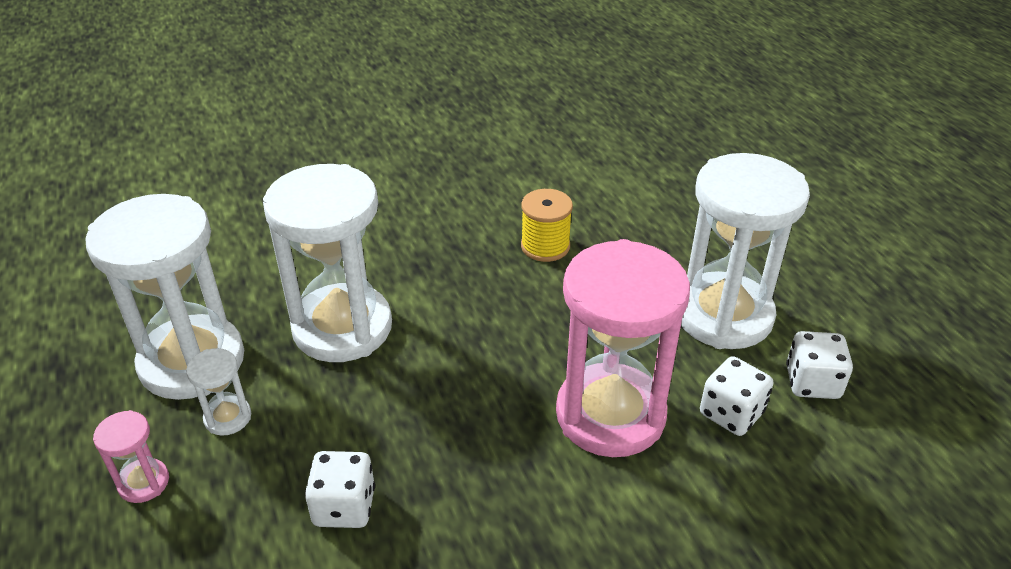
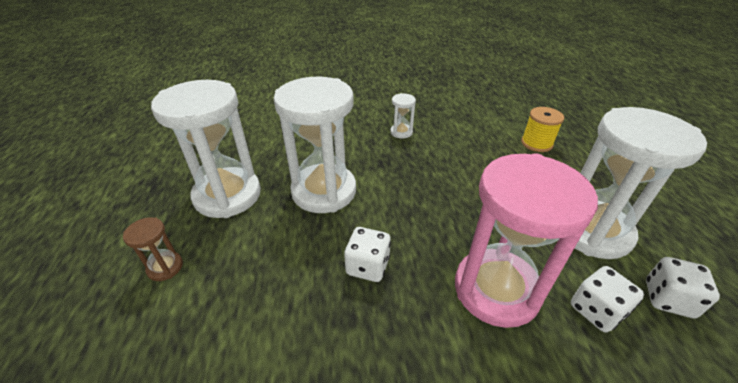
camera: 15 degrees right, 0 degrees up
(144, 482) = (165, 267): pink hourglass -> brown hourglass
(228, 417) = (233, 235): white hourglass -> white hourglass (401, 132)
(344, 506) = (284, 317): white dice -> white dice (368, 266)
(545, 246) = (466, 163): yellow spool -> yellow spool (536, 143)

